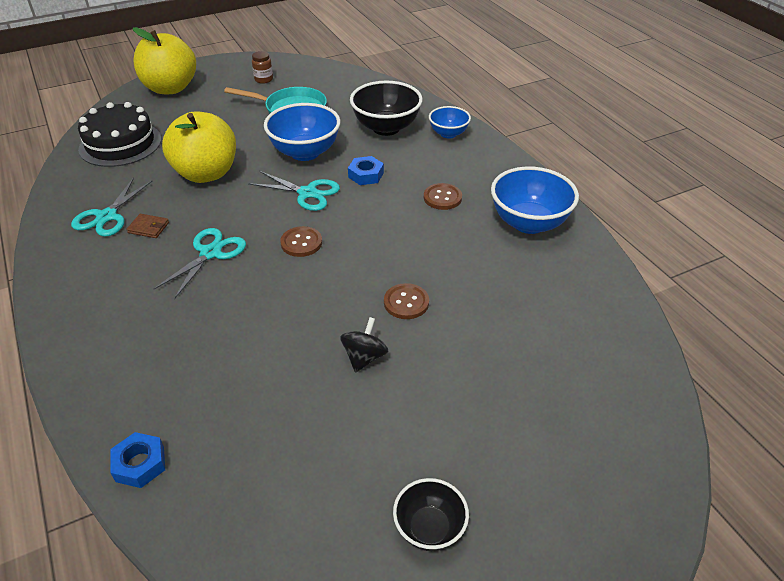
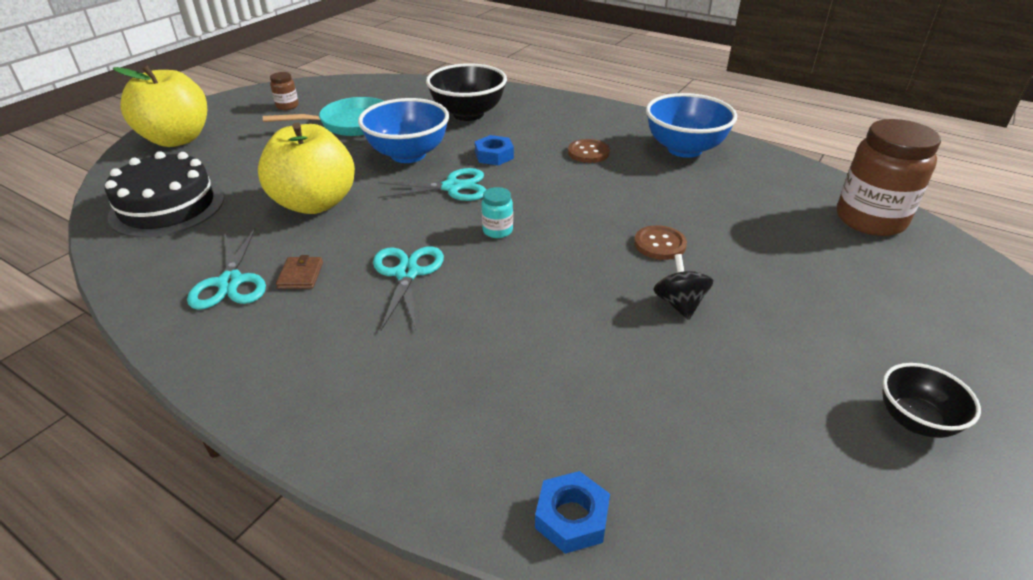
camera: 30 degrees left, 5 degrees down
(148, 228) = (300, 275): brown wallet -> brown wallet turned 75 degrees counterclockwise
(301, 243) = (497, 231): brown button -> turquoise jar
(448, 134) = (533, 104): blue bowl -> none
(616, 355) = (870, 220): none -> brown jar

